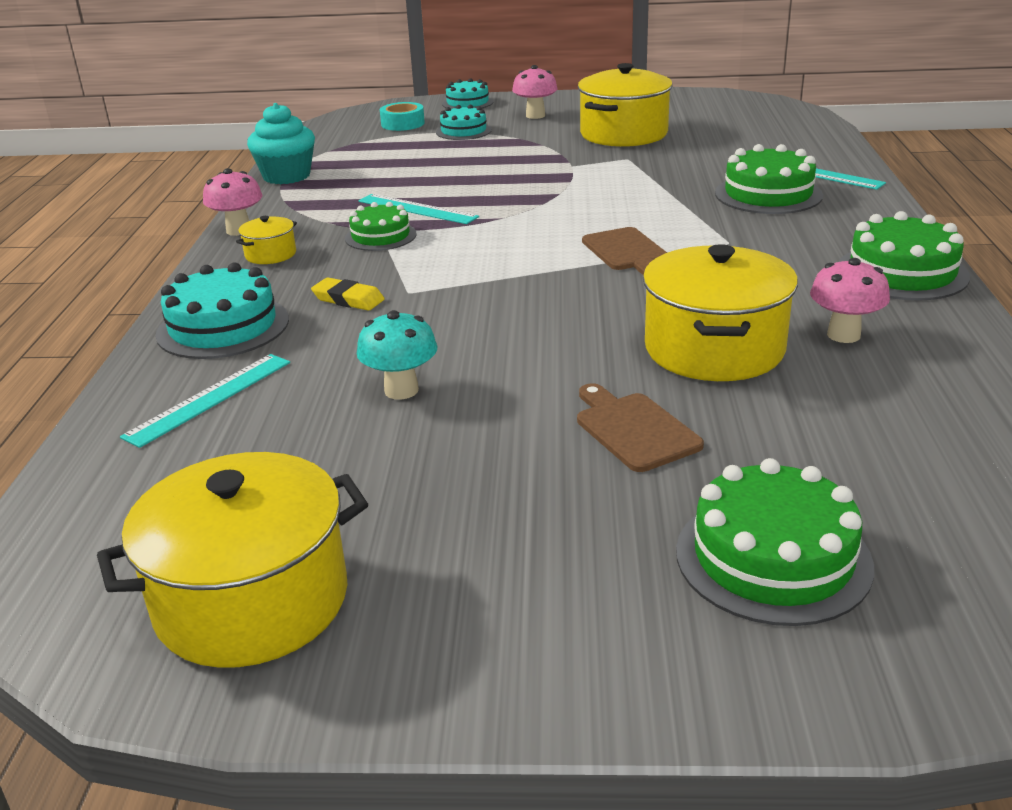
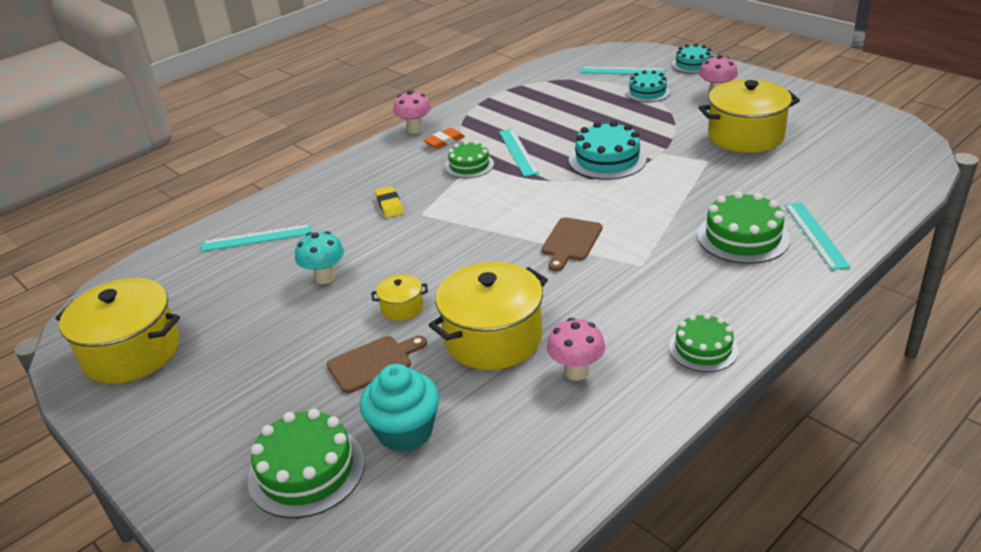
camera: 45 degrees right, 5 degrees up
(223, 327) = (319, 196): turquoise cake -> turquoise cake (607, 159)
(270, 254) = (403, 155): yellow pot -> yellow pot (402, 307)
(286, 176) = (495, 94): turquoise cupcake -> turquoise cupcake (405, 431)
(303, 228) = (444, 141): none -> orange eraser
(403, 124) = (622, 71): turquoise tape -> turquoise ruler
(634, 429) = (373, 363): brown cutting board -> brown cutting board turned 45 degrees clockwise
(902, 272) = (703, 348): green cake -> green cake, size x0.65

